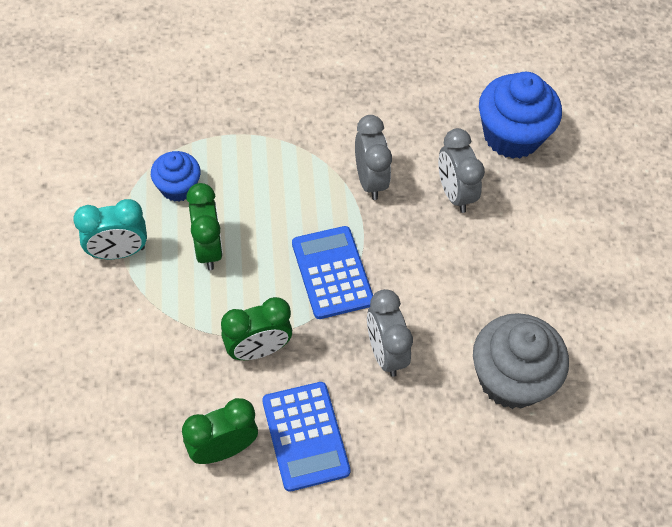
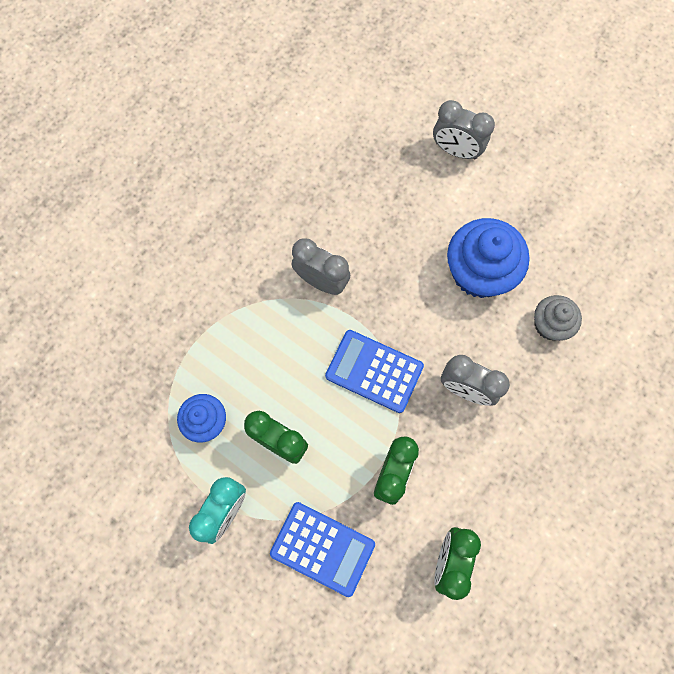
camera: 45 degrees left, 15 degrees up
(305, 436) = (484, 495): blue calculator -> blue calculator (322, 548)
(454, 193) = (382, 234): grey clock -> grey clock (456, 150)
(511, 378) = (550, 324): grey cupcake -> grey cupcake, size x0.58
(512, 136) = (369, 155): blue cupcake -> blue cupcake (479, 272)

